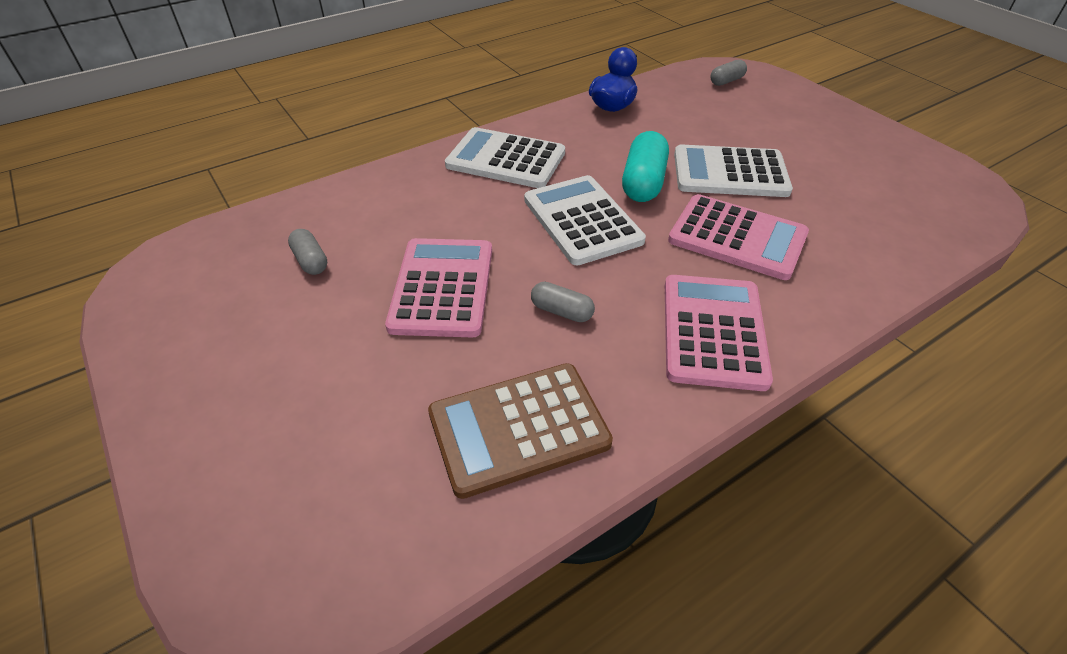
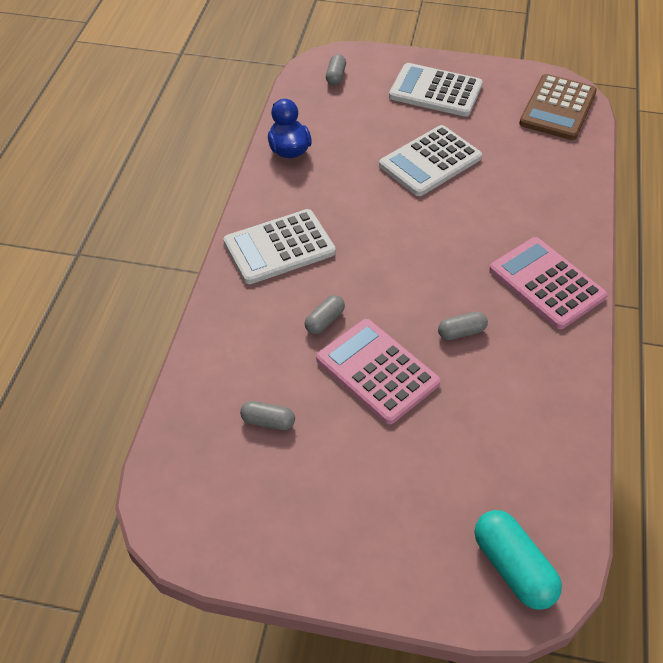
camera: 45 degrees left, 5 degrees up
(460, 225) = (324, 321): none -> grey capsule
(518, 428) = (528, 415): brown calculator -> brown calculator (557, 108)
(582, 220) = (392, 261): white calculator -> white calculator (435, 91)
(643, 182) = (390, 205): turquoise capsule -> turquoise capsule (513, 568)
(737, 238) = (489, 210): pink calculator -> none

